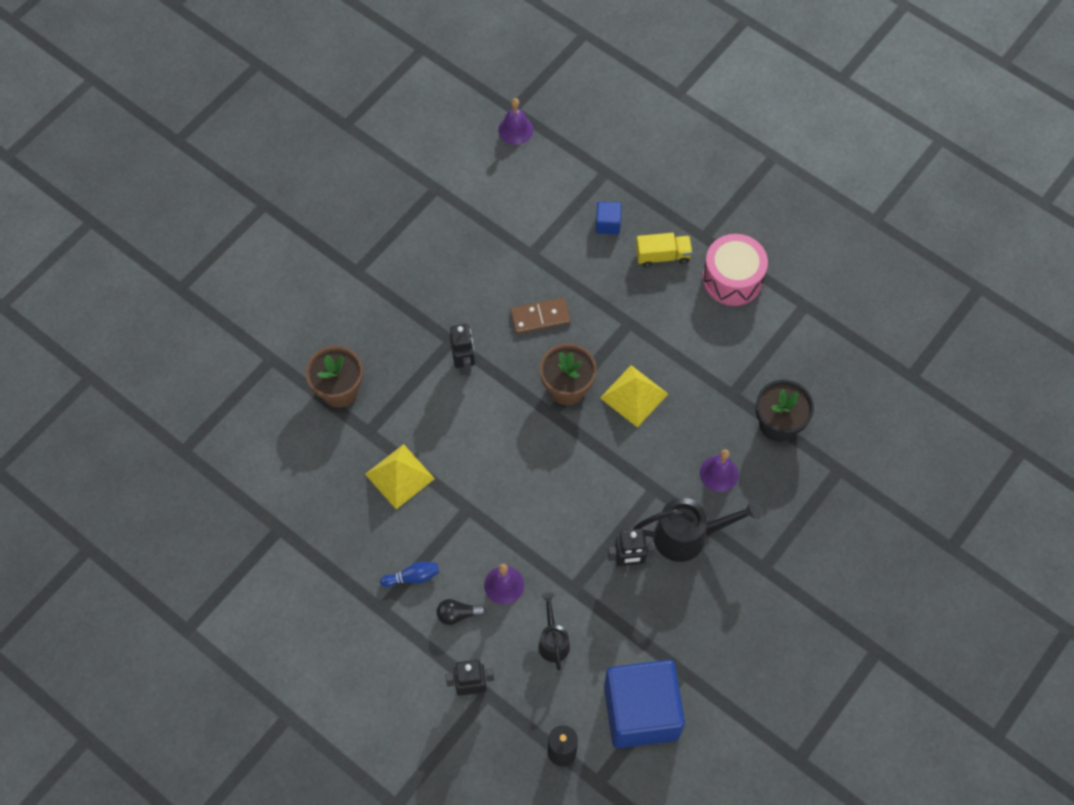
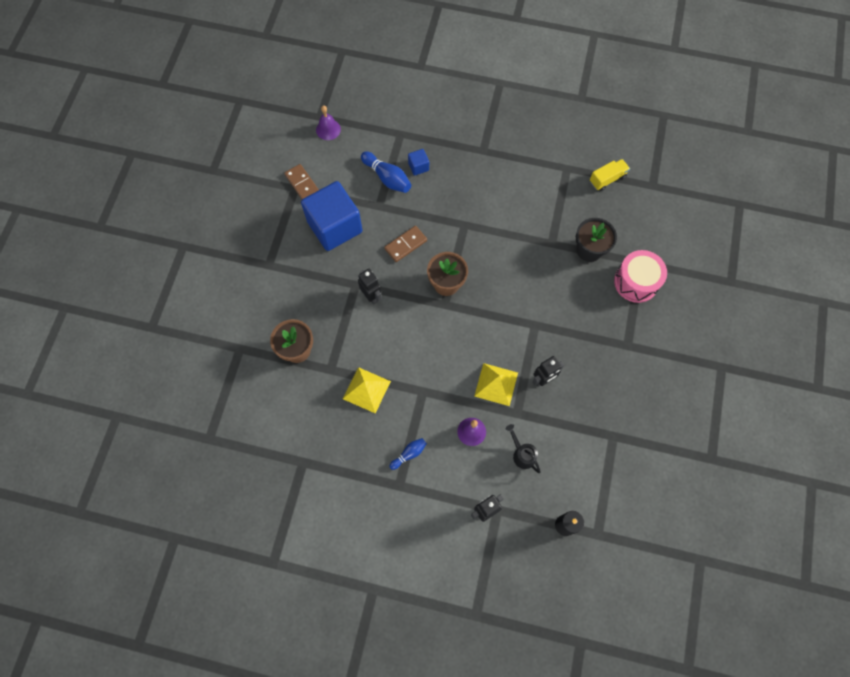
camera: 25 degrees left, 5 degrees up
(448, 187) = (302, 184): none -> brown domino
(458, 614) = (451, 465): black light bulb -> none
(560, 222) = (387, 178): none -> blue bowling pin
(634, 395) = (491, 270): yellow pyramid -> yellow pyramid (496, 384)
(641, 712) = (600, 474): blue cube -> blue cube (334, 227)
(662, 256) = (463, 173): yellow truck -> yellow truck (607, 179)
(688, 536) = (571, 346): black watering can -> none
(719, 473) = (569, 297): purple bell -> none
(732, 279) = (514, 170): pink drum -> pink drum (636, 282)

